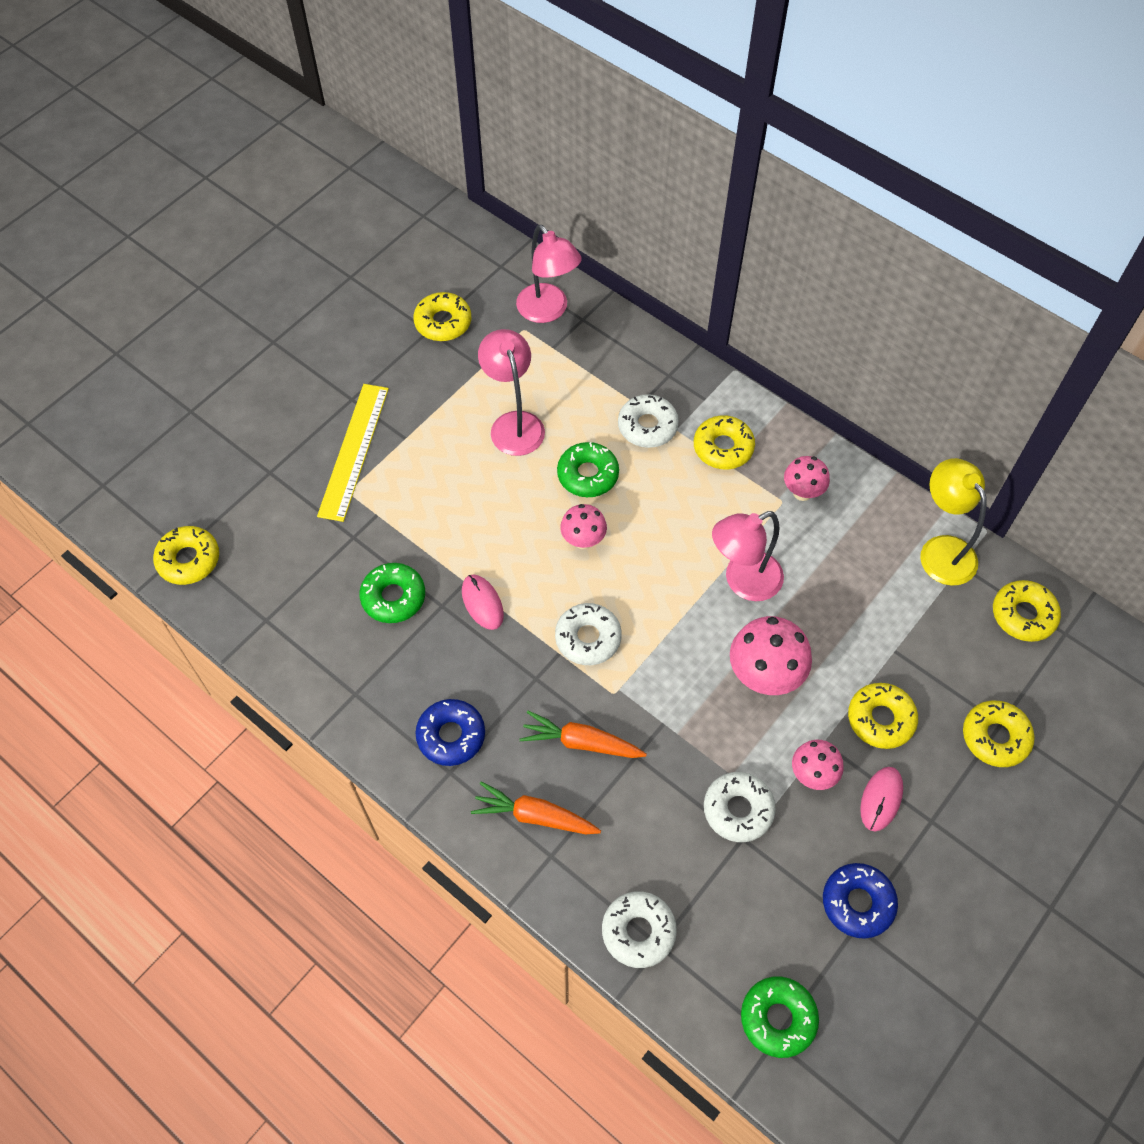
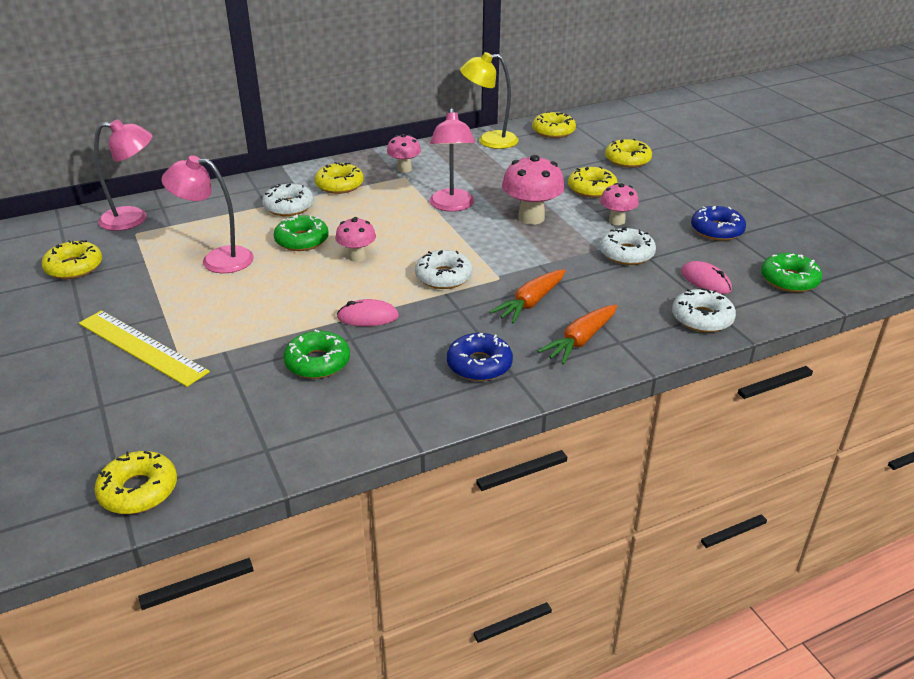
camera: 65 degrees left, 25 degrees down
(881, 799) = (648, 204): pink mouse -> pink mouse (705, 281)

